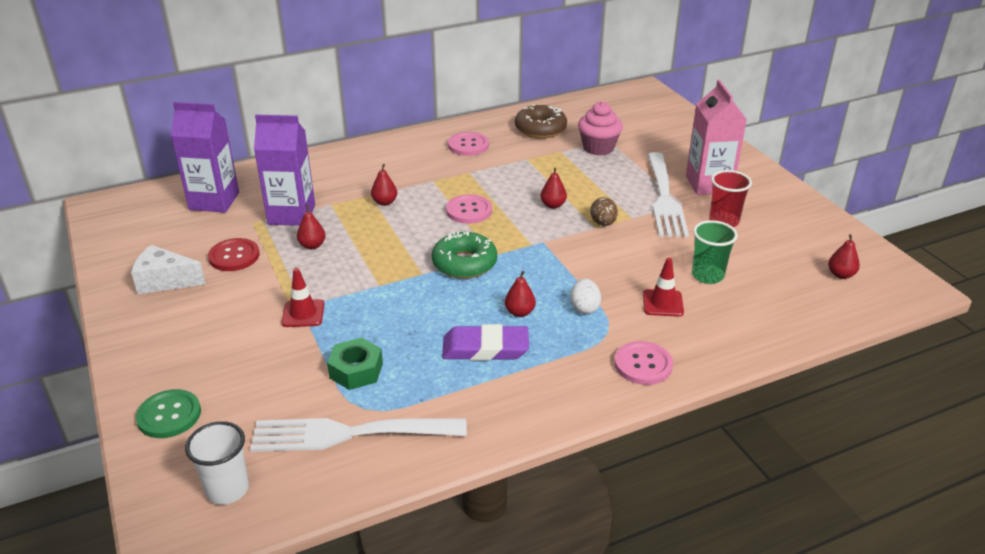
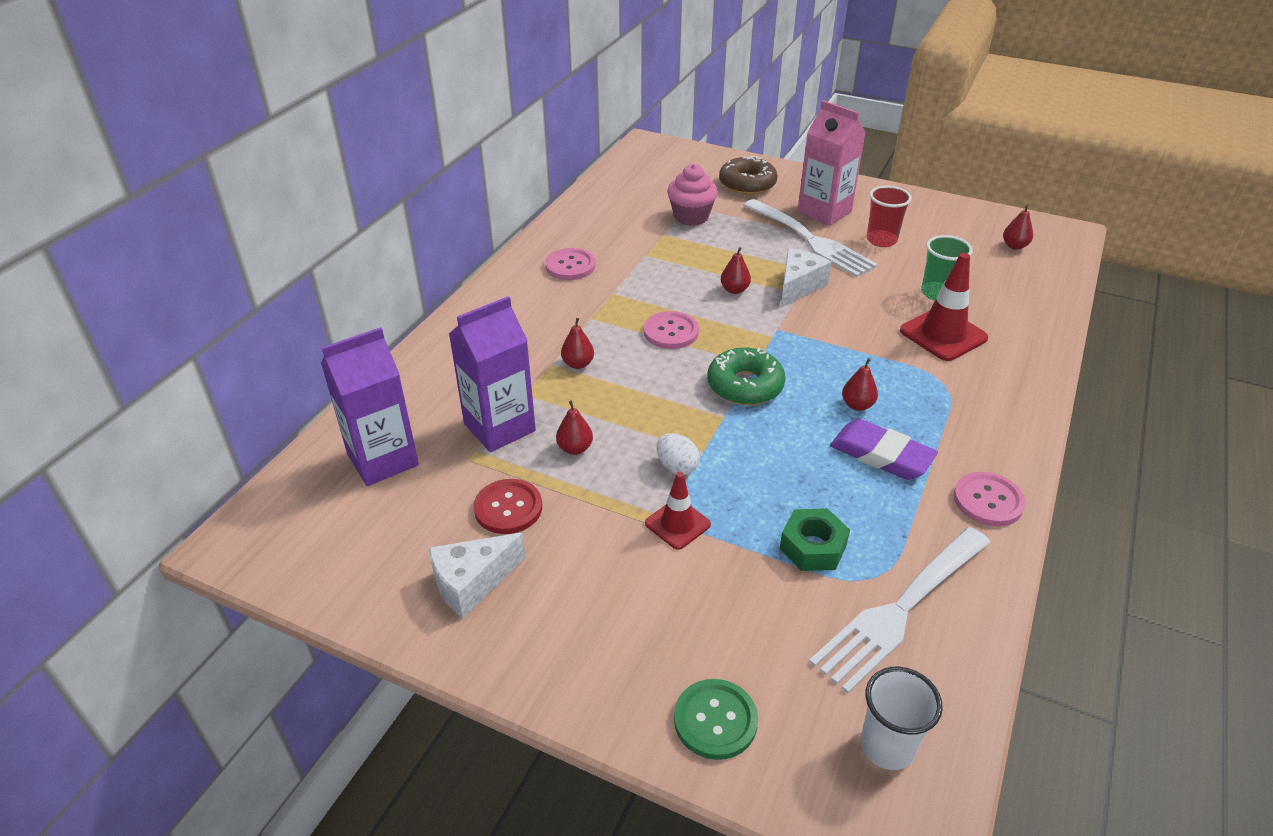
camera: 40 degrees left, 5 degrees up
(485, 348) = (881, 455): purple eraser -> purple eraser turned 75 degrees clockwise
(540, 129) = (613, 220): brown donut -> brown donut (747, 184)
(584, 308) = (897, 371): white egg -> white egg (677, 467)
(603, 223) = (798, 286): brown egg -> white cheese
(643, 364) = (1006, 395): pink button -> pink button (988, 501)
(662, 303) = (943, 334): red traffic cone -> red traffic cone, size x1.63

